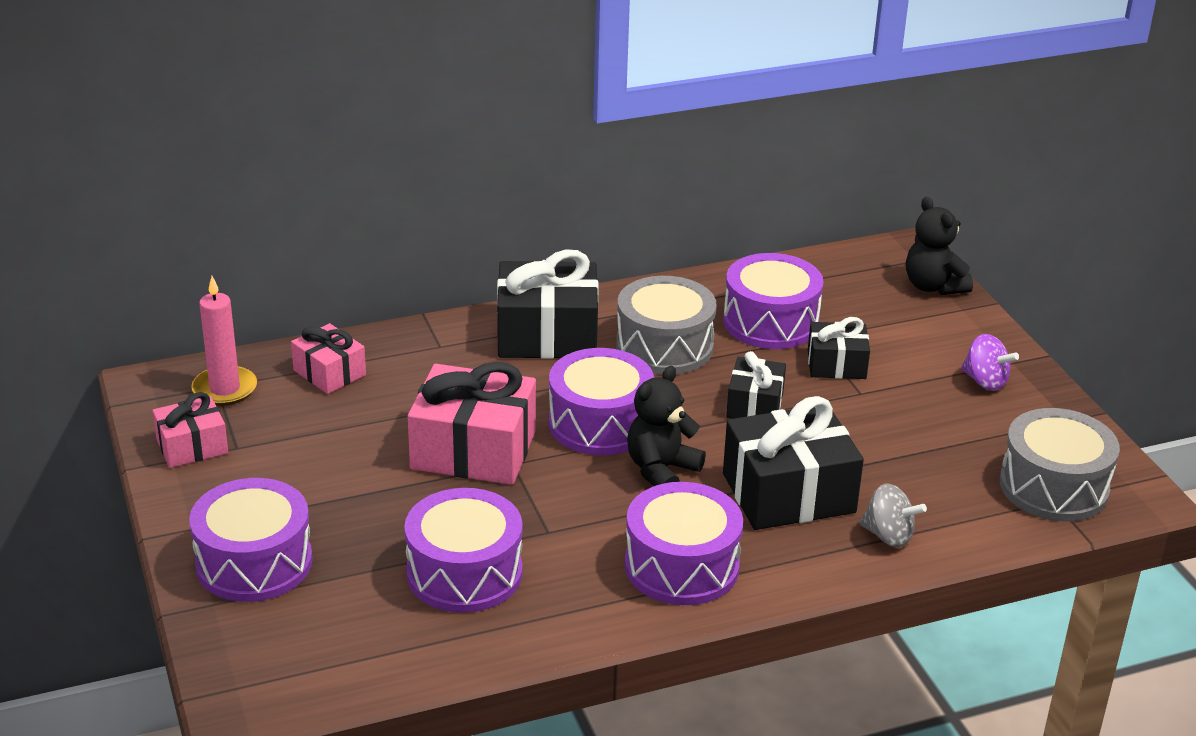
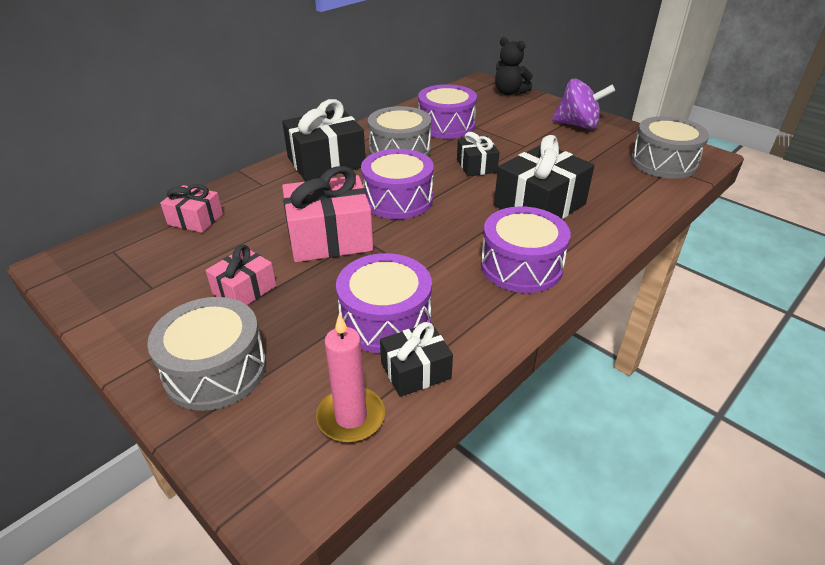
camera: 25 degrees left, 5 degrees up
(192, 446) = (113, 298): pink gift -> pink gift (244, 289)
(225, 389) = (120, 251): pink candle -> pink candle (351, 417)
(254, 563) = (216, 370): purple drum -> grey drum
(661, 470) = (457, 214): black teddy bear -> none
(836, 364) = (499, 136): black gift -> black gift (415, 370)
(888, 536) = (614, 211): grey spinning top -> none
(985, 381) = (578, 125): purple spinning top -> purple spinning top, size x1.61

